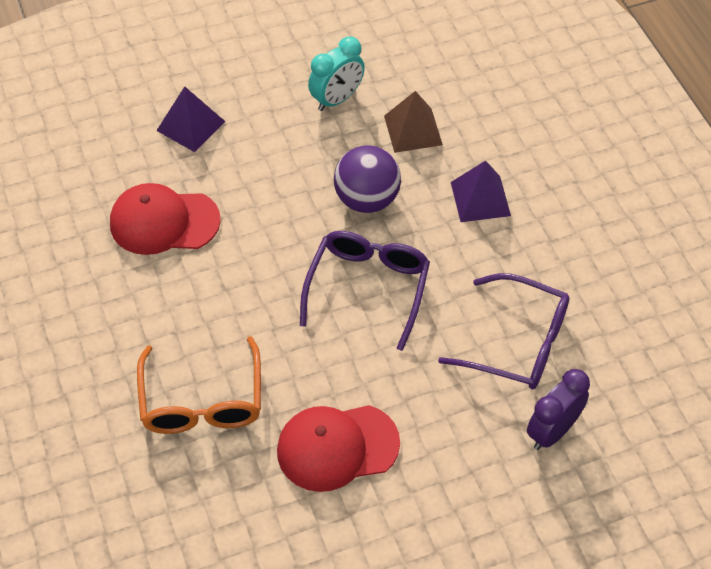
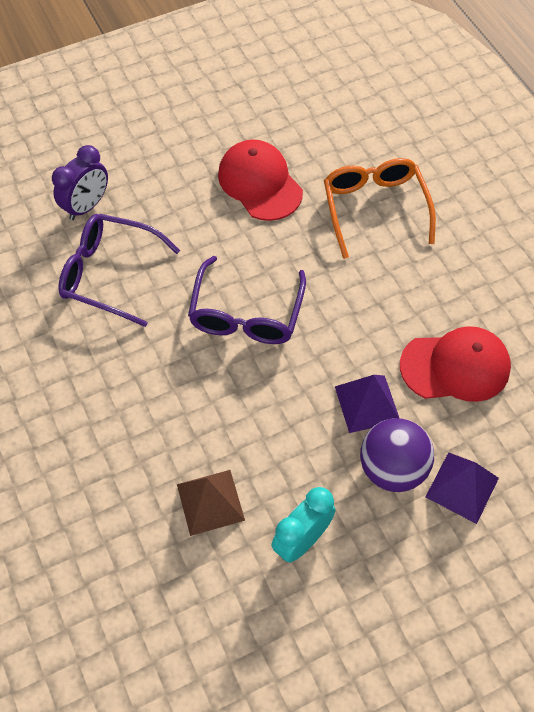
camera: 175 degrees right, 5 degrees up
(337, 447) = (260, 183): red cap -> red cap turned 105 degrees counterclockwise
(367, 199) = (255, 408): purple ball -> purple ball (392, 468)
(480, 199) = (137, 418): purple pyramid -> purple pyramid (367, 403)

